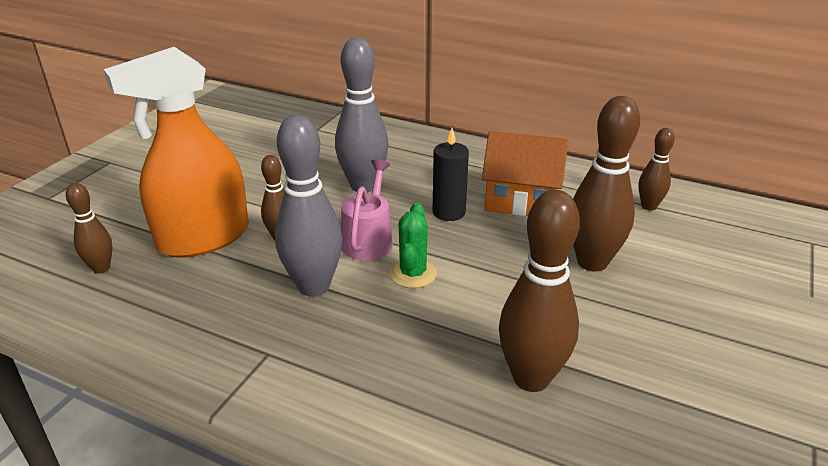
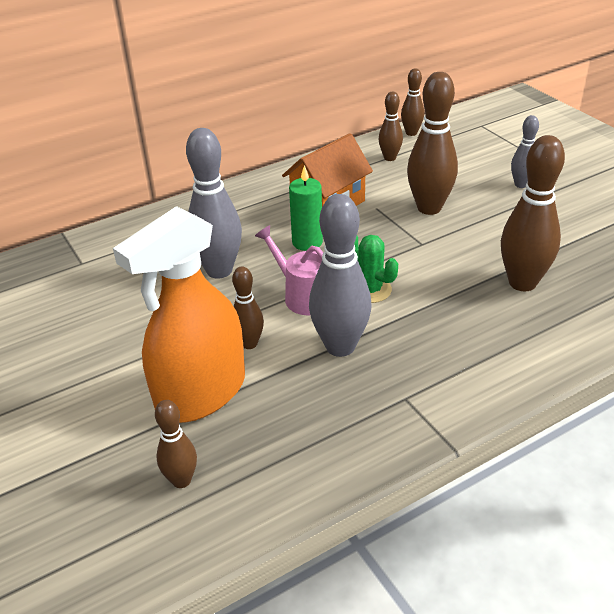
camera: 55 degrees left, 5 degrees up
(203, 238) = (201, 393): orange spray bottle -> orange spray bottle turned 45 degrees clockwise
(449, 212) = (307, 242): black candle -> green candle
(716, 202) = (411, 133): none -> brown bowling pin
(730, 314) = (521, 184): none -> grey bowling pin

